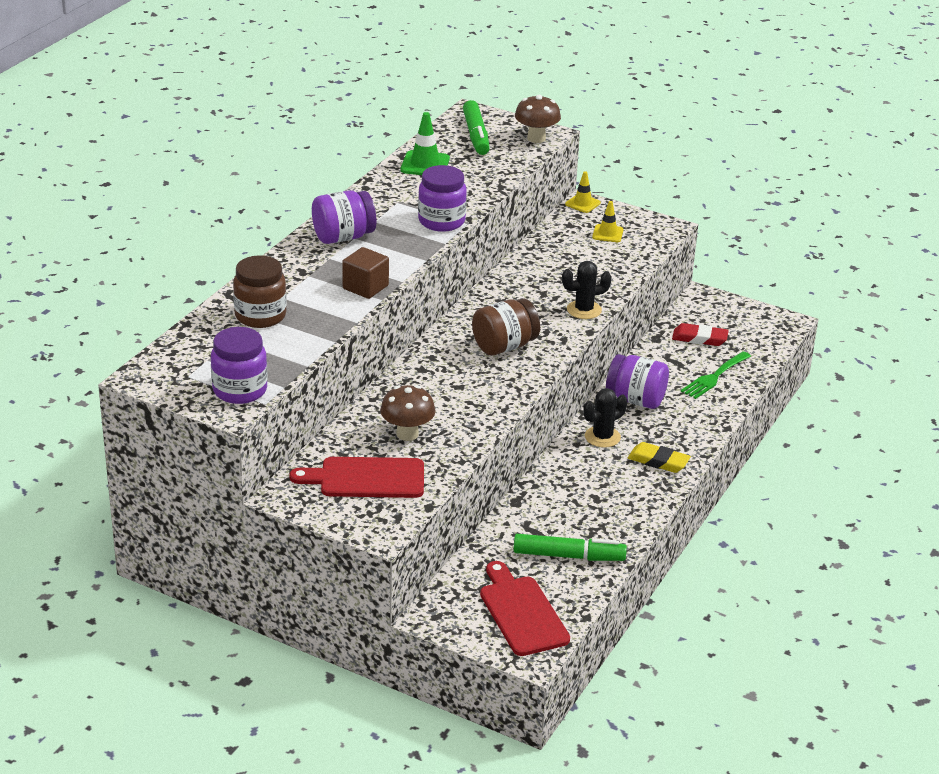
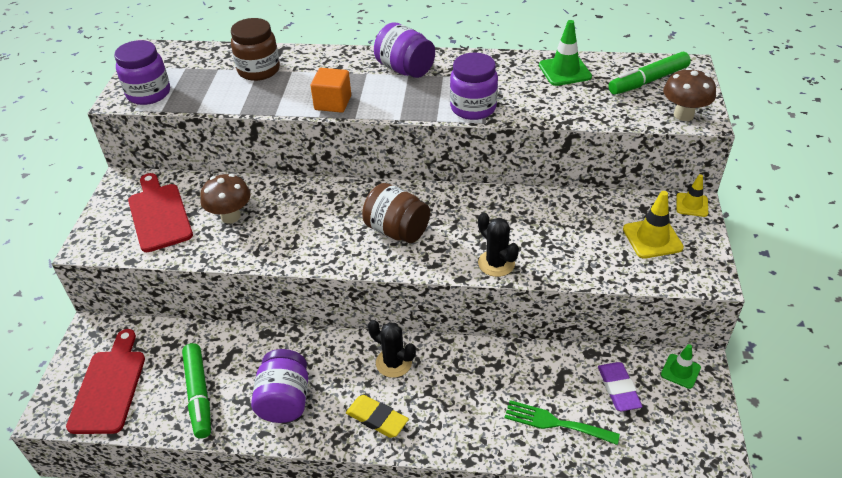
camera: 70 degrees right, 10 degrees up
(365, 287) = (333, 103): brown cube -> orange cube
(521, 612) = (109, 387): red cutting board -> red cutting board turned 45 degrees counterclockwise
(607, 233) = (652, 238): yellow traffic cone -> yellow traffic cone, size x1.52
(635, 400) = (470, 369): purple jar -> purple jar (284, 400)
(658, 461) = (377, 419): yellow eraser -> yellow eraser turned 60 degrees counterclockwise
(699, 338) = (618, 389): red eraser -> purple eraser
(700, 306) = (680, 371): none -> green traffic cone

